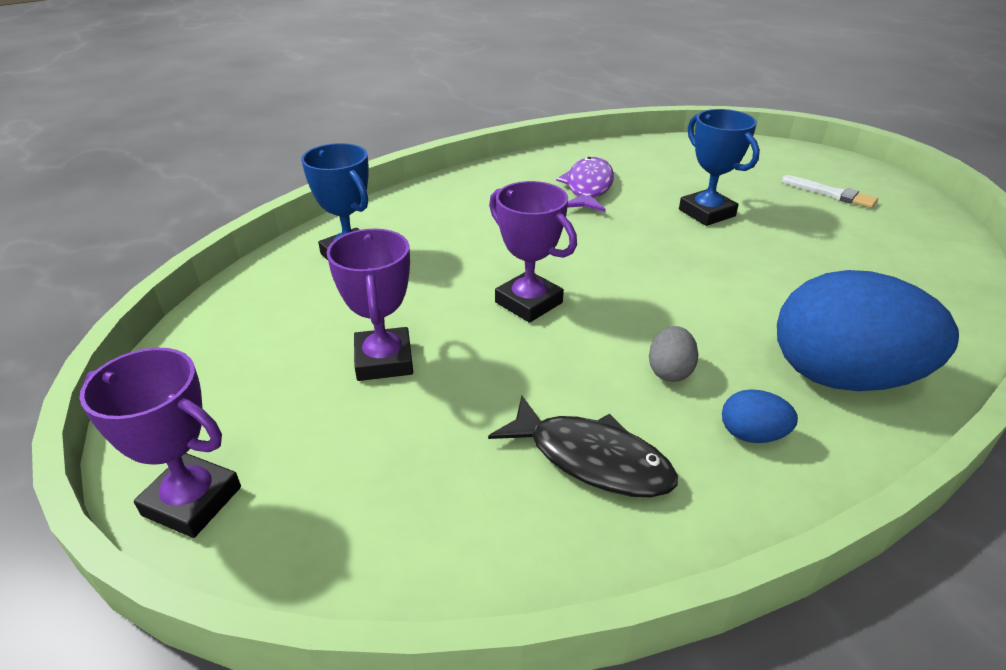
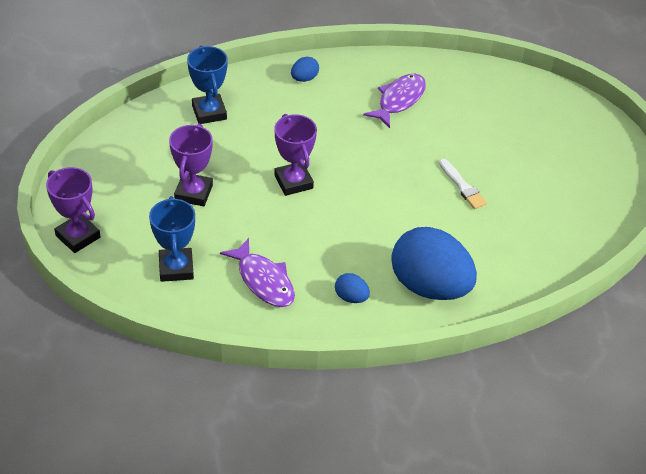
camera: 20 degrees right, 10 degrees up
(457, 194) = (304, 78): none -> blue egg
(591, 459) = (263, 280): black fish -> purple fish
(670, 371) = (339, 251): grey egg -> none
(707, 213) = (462, 149): blue trophy -> blue trophy (176, 268)
(831, 194) = (571, 161): white brush -> white brush (462, 186)

